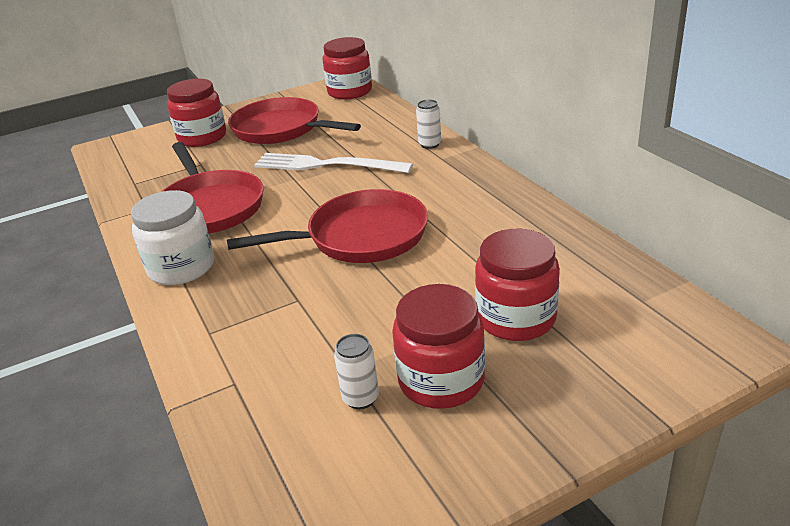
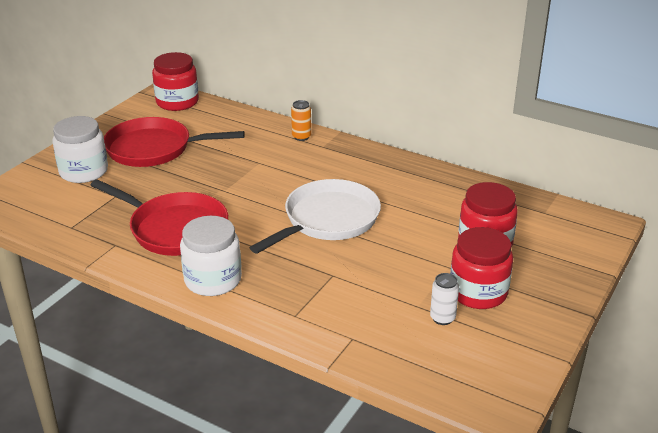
camera: 35 degrees left, 0 degrees up
(202, 137) = (84, 171): red jar -> white jar
(327, 165) = (235, 172): white fork -> none
(360, 237) = (328, 220): red pan -> white pan
(430, 144) = (301, 137): white can -> orange can

